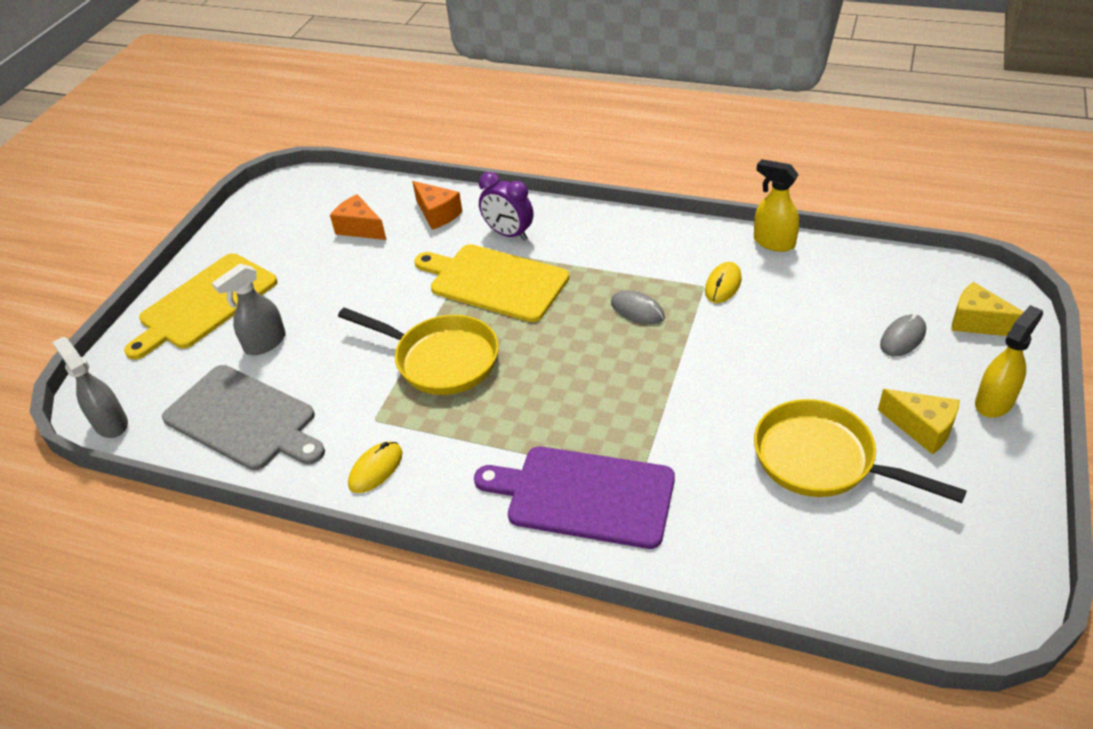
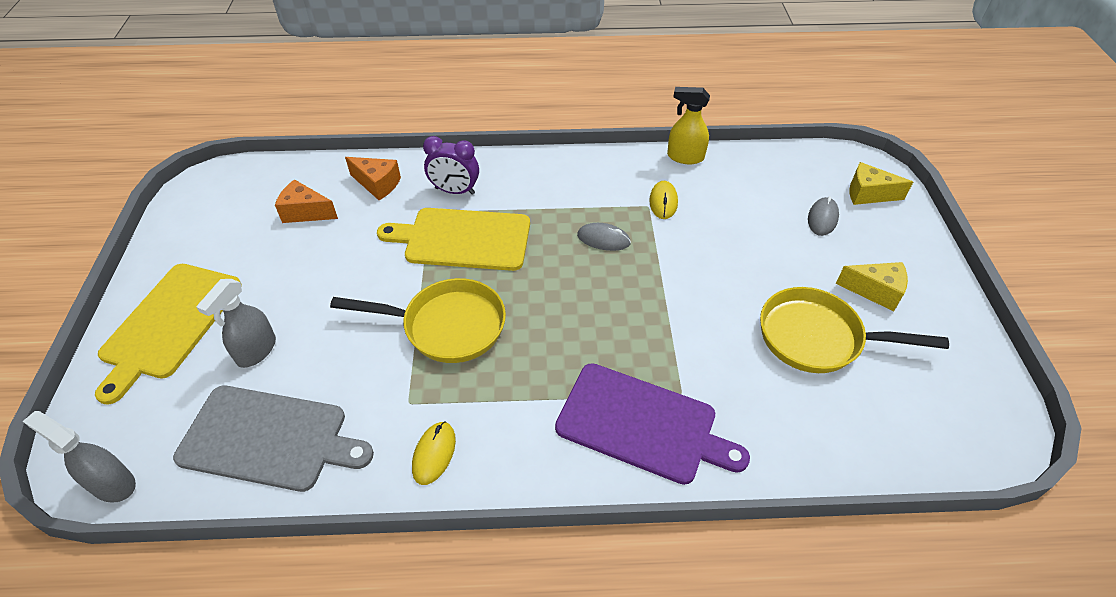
camera: 25 degrees left, 5 degrees up
(584, 495) = (642, 424): purple cutting board -> purple cutting board turned 150 degrees counterclockwise
(994, 402) = (913, 256): yellow spray bottle -> none

